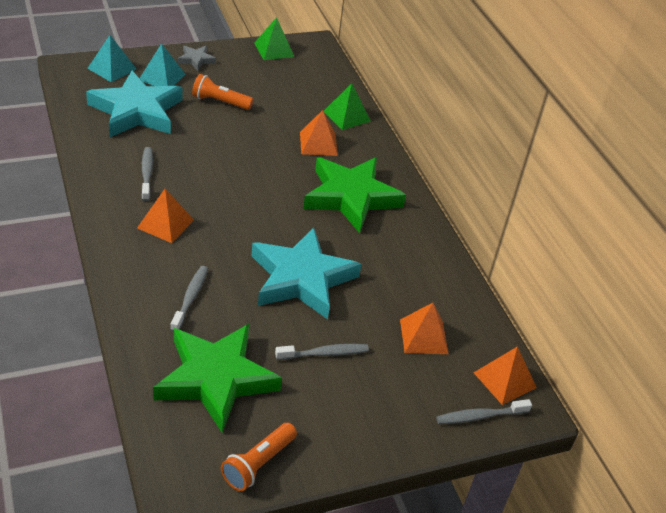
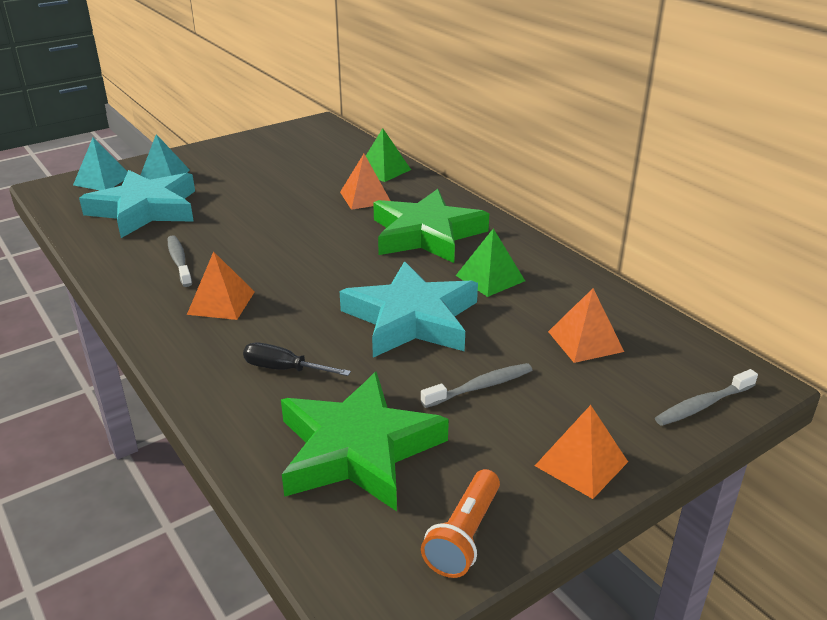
camera: 10 degrees left, 10 degrees down
(190, 298) = (285, 369): grey toothbrush -> black screwdriver
(196, 60) = (197, 157): grey star -> none
(220, 102) = (239, 185): orange flashlight -> none
(274, 49) = (278, 134): green pyramid -> green pyramid (490, 278)
(504, 380) = (704, 361): orange pyramid -> orange pyramid (581, 463)

